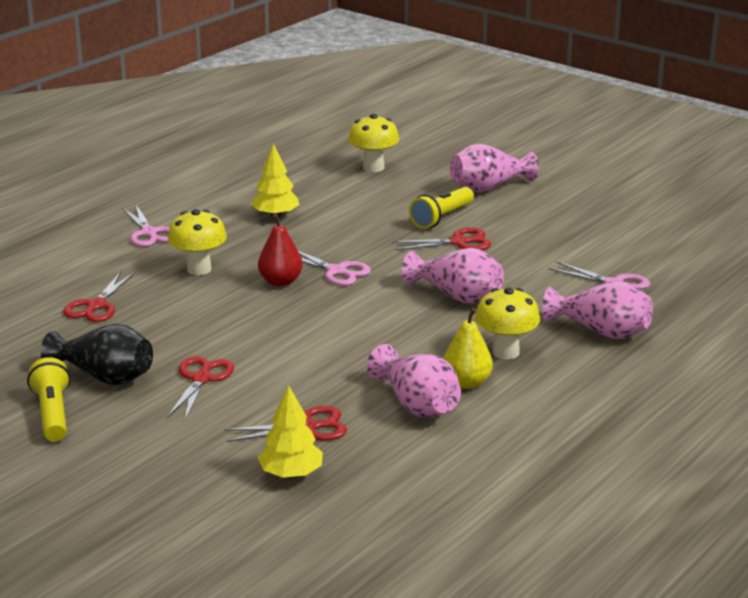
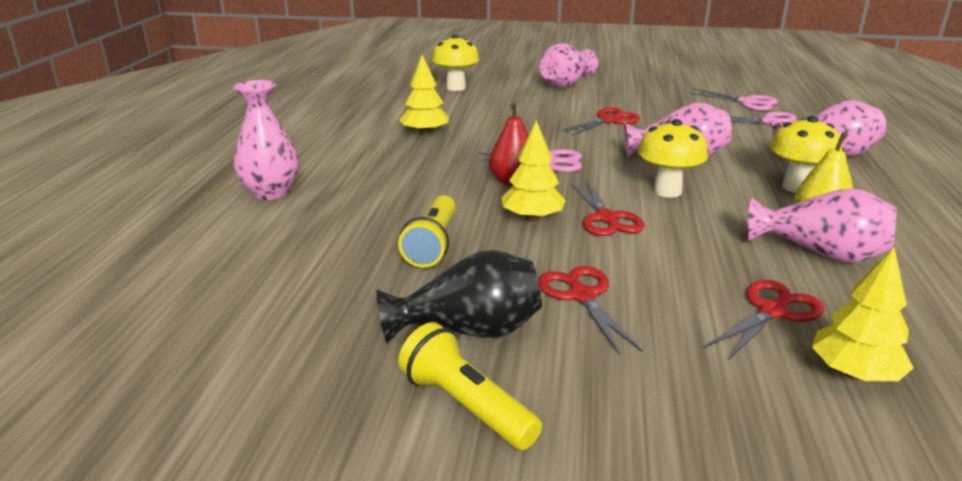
camera: 30 degrees left, 0 degrees up
(96, 305) = (350, 253): red scissors -> red scissors (606, 218)
(97, 242) = (271, 192): none -> pink vase
(149, 233) = (319, 172): pink scissors -> pink scissors (747, 102)
(199, 269) = (416, 190): yellow mushroom -> yellow mushroom (667, 191)
(250, 316) = (532, 218): none -> yellow tree
(442, 218) = (566, 108): yellow flashlight -> yellow flashlight (433, 245)

